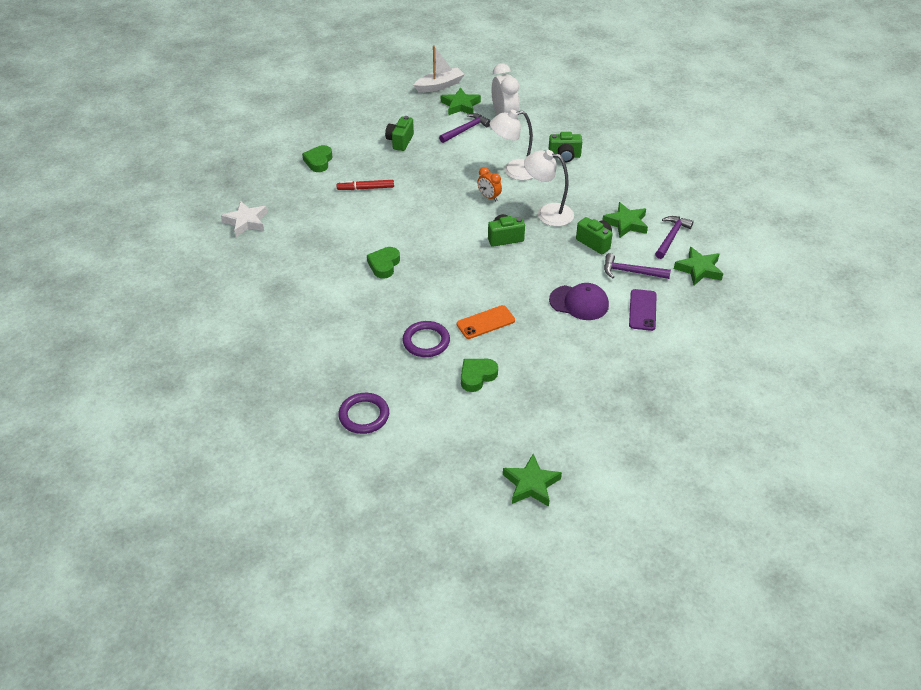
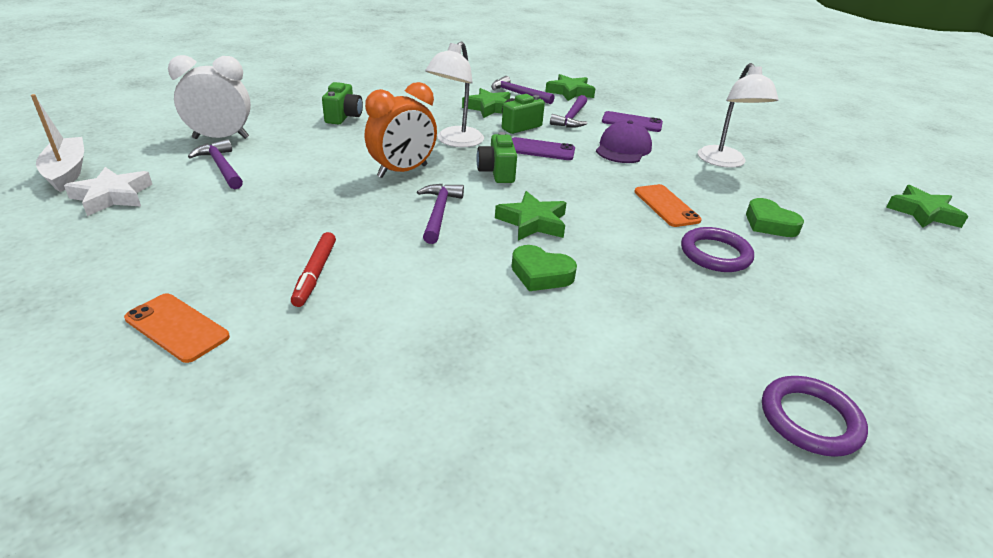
camera: 85 degrees left, 10 degrees down
(246, 222) = (342, 471): white star -> white star (112, 196)
(319, 161) = (177, 327): green heart -> orange phone
(364, 415) = (896, 326): purple ring -> purple ring (810, 419)
(400, 141) = (197, 225): green camera -> none
(440, 219) = (439, 213): none -> purple hammer
(460, 105) = (149, 163): green star -> green star (533, 222)
(489, 197) = (402, 171): orange clock -> orange clock, size x1.82
(513, 171) = (353, 148): white lamp -> white lamp (724, 162)
(554, 257) = (541, 150): none -> purple phone

